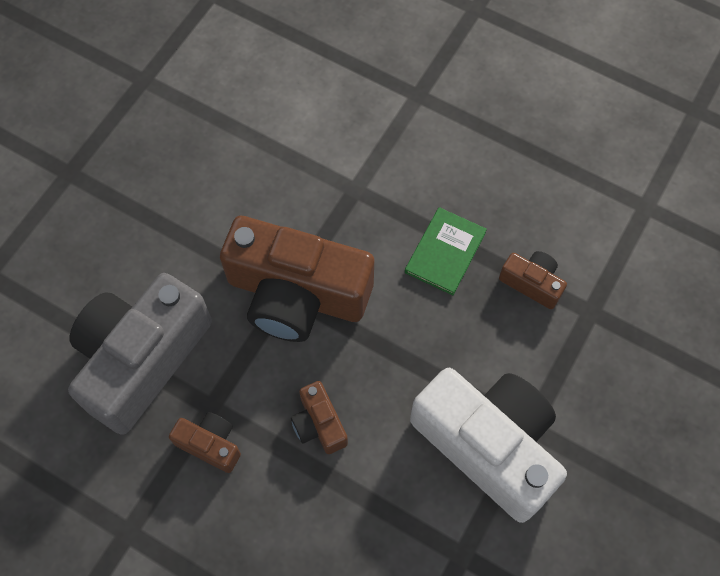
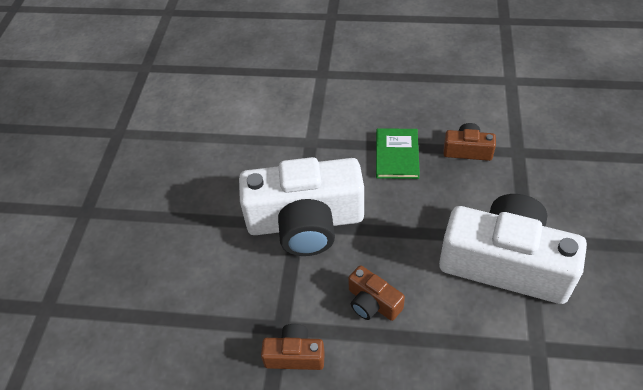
camera: 20 degrees left, 15 degrees down
(142, 359) = (206, 316): grey camera -> none
(297, 294) = (305, 222): brown camera -> white camera

